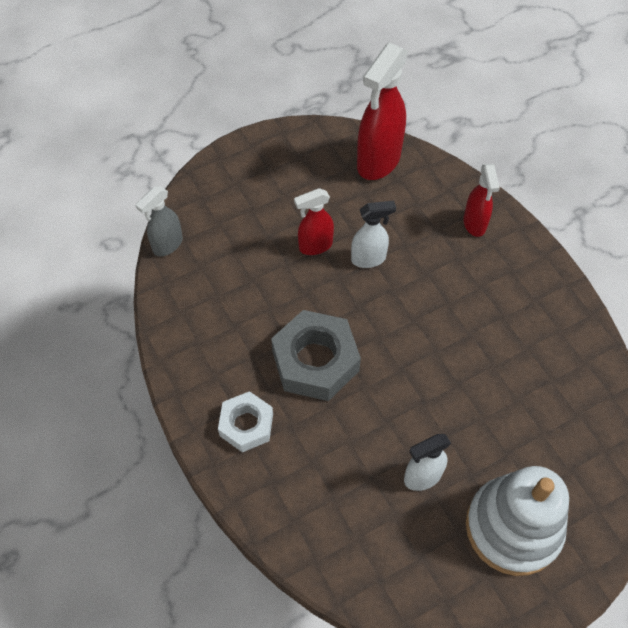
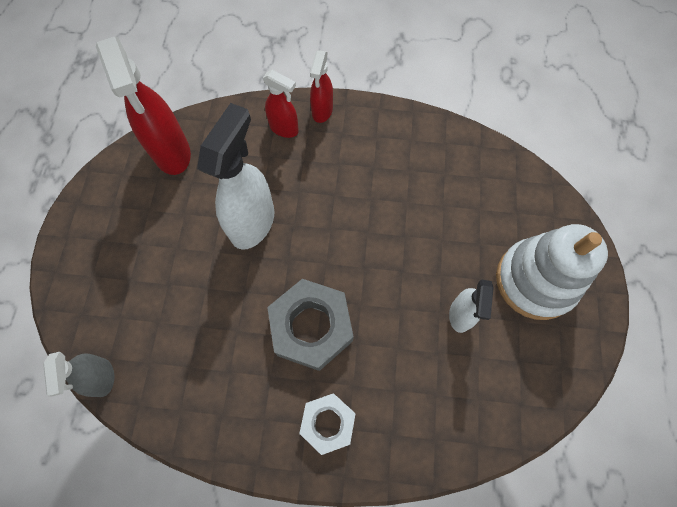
camera: 55 degrees left, 10 degrees up
(315, 246) = (208, 254): red spray bottle -> red spray bottle (322, 111)
(369, 259) = (253, 222): white spray bottle -> white spray bottle, size x1.78

